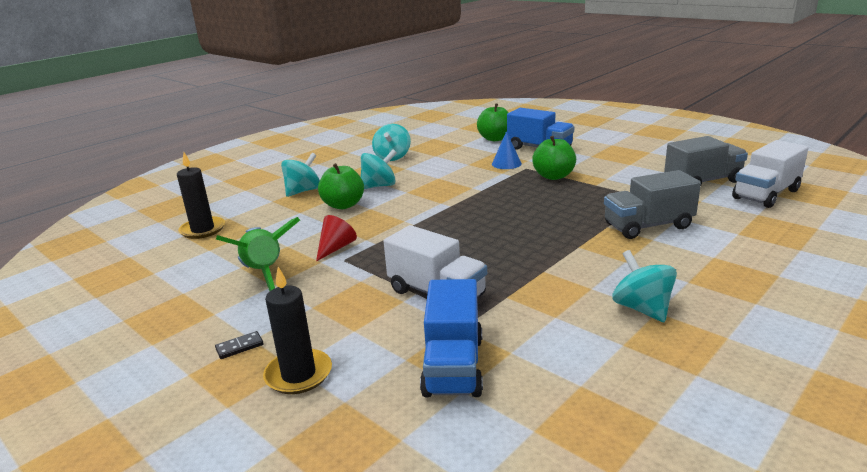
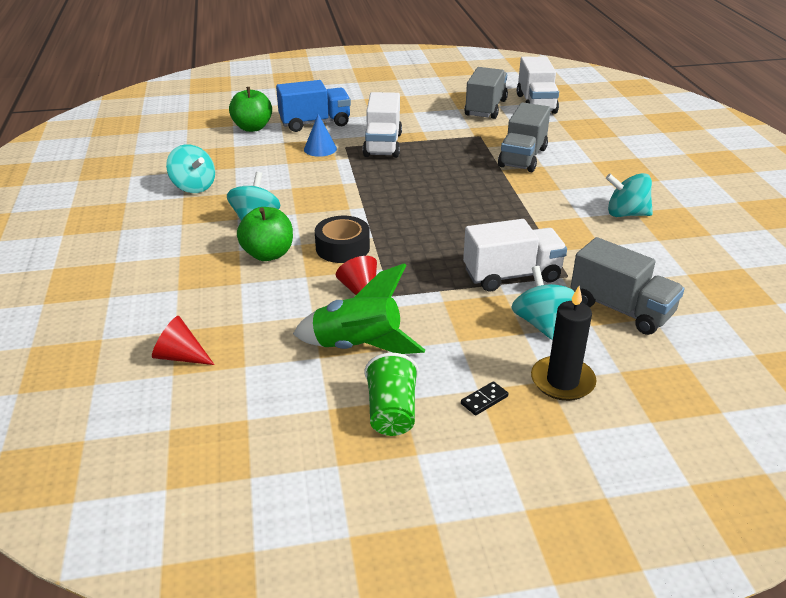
camera: 55 degrees left, 10 degrees up
(195, 316) = (392, 412): none -> green cup
(203, 230) = (180, 356): black candle -> red cone
(239, 347) = (484, 400): black domino -> black domino turned 45 degrees clockwise
(303, 191) = (186, 263): turquoise spinning top -> turquoise spinning top (540, 323)
(384, 221) = (342, 248): none -> black tape
(453, 366) = (621, 309): blue truck -> grey truck
(553, 176) = (383, 145): green apple -> white truck

